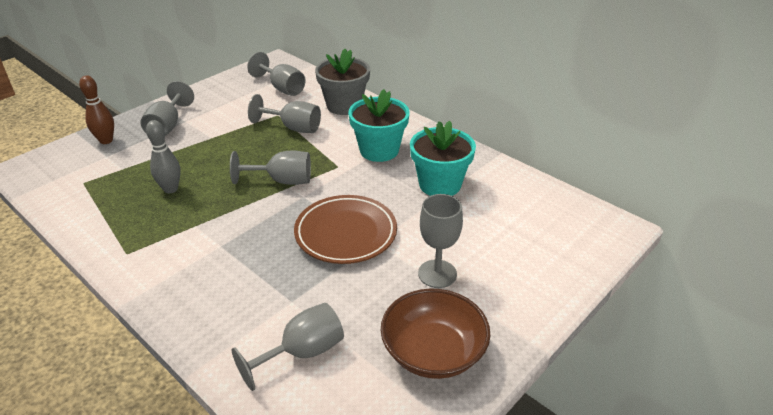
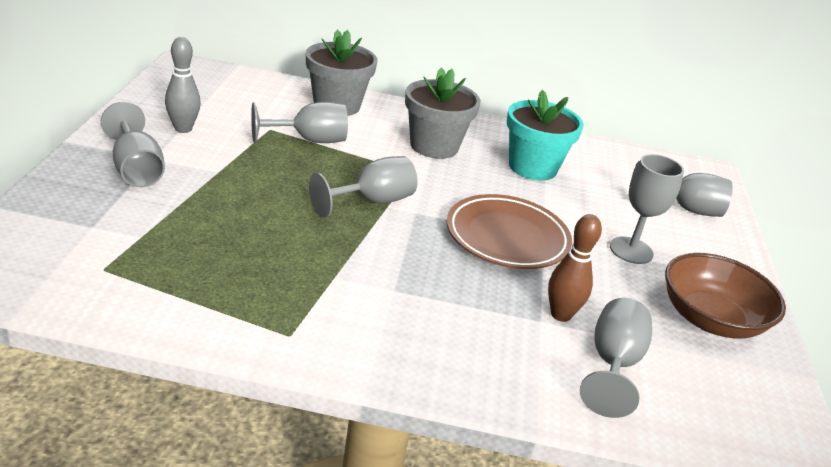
camera: 40 degrees left, 5 degrees down
(106, 140) = (63, 206): brown bowling pin -> brown bowling pin (560, 315)
(170, 189) = (246, 244): grey bowling pin -> grey bowling pin (183, 129)
(282, 88) = (236, 97): grey goblet -> grey goblet (684, 208)
(379, 150) = (434, 146): turquoise flower pot -> grey flower pot

